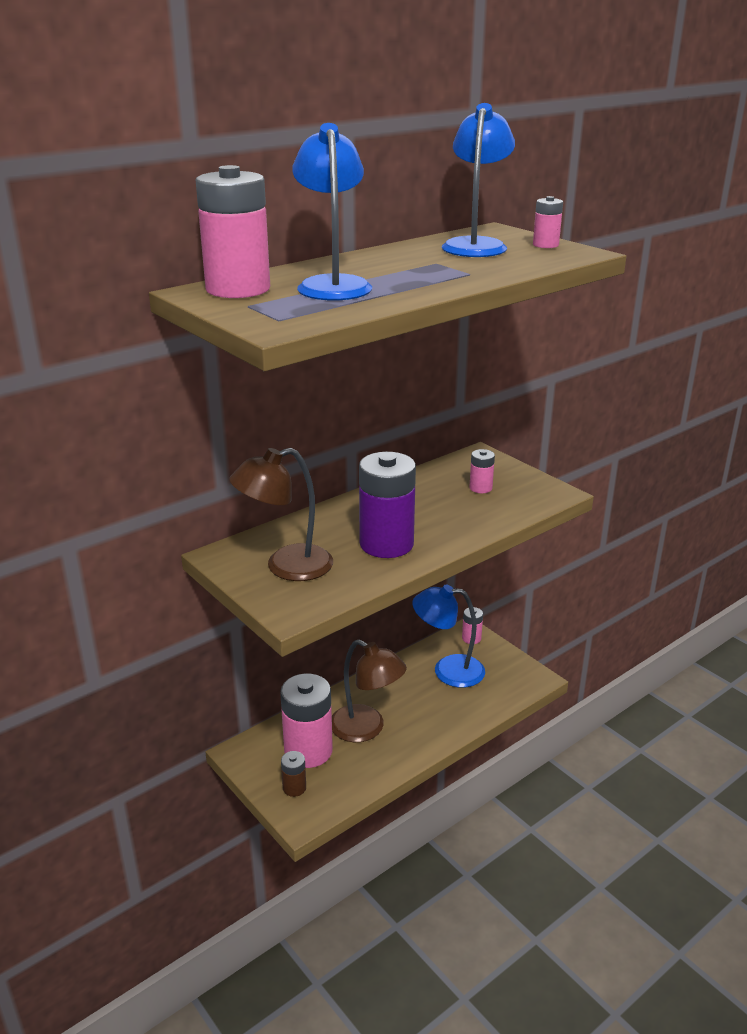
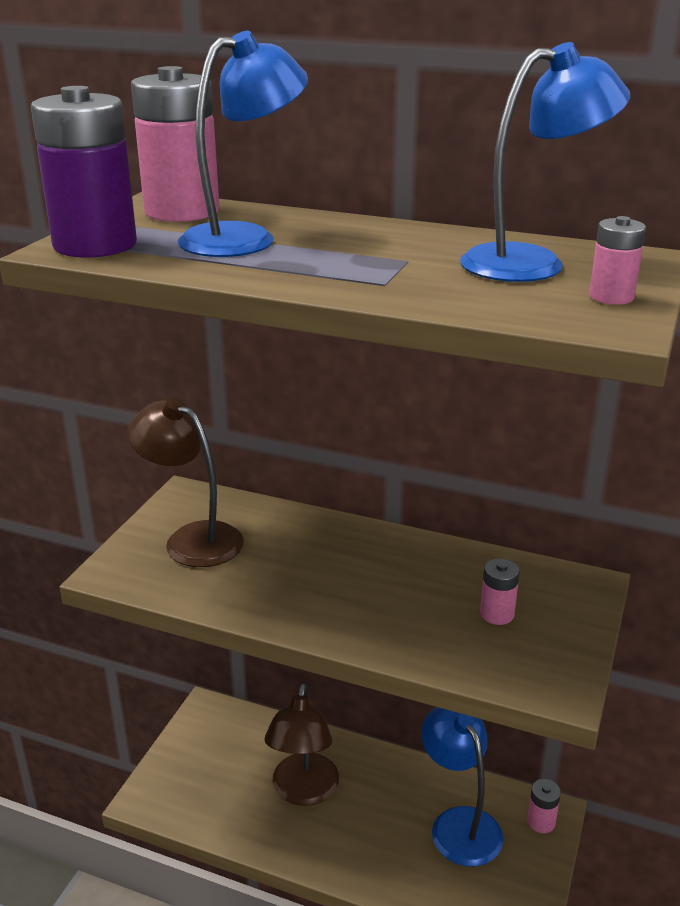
camera: 60 degrees right, 0 degrees up
(294, 788) = (182, 773): brown battery -> none
(308, 751) = (239, 759): pink battery -> none
(386, 544) = (290, 586): purple battery -> purple battery (95, 245)

